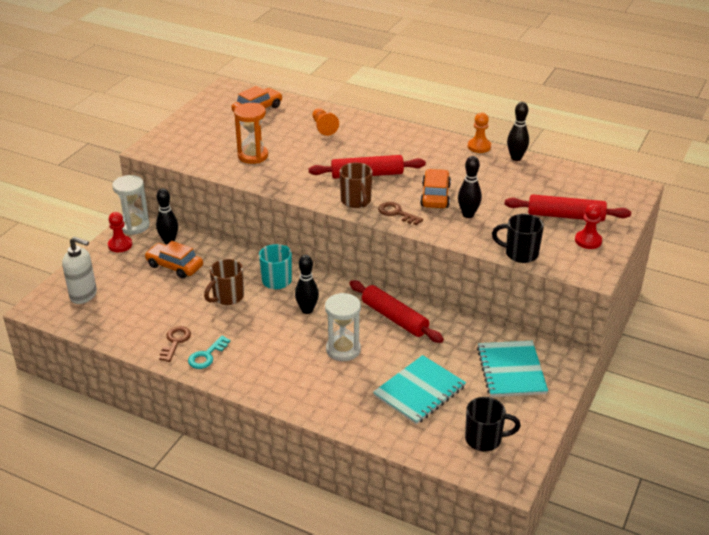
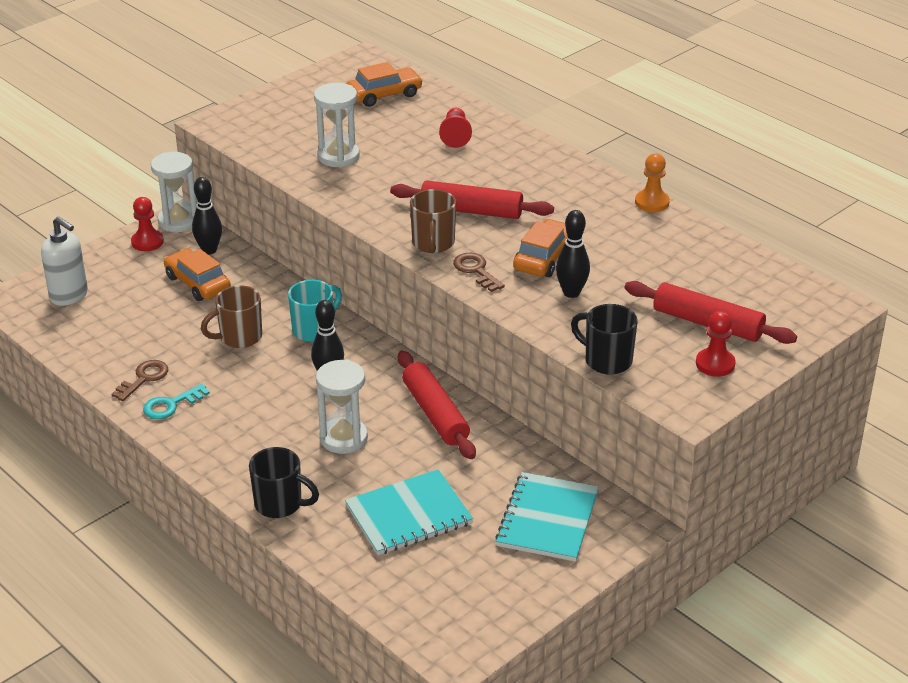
camera: 20 degrees right, 0 degrees up
(253, 156) = (338, 156): orange hourglass -> white hourglass
(323, 127) = (455, 136): orange pawn -> red pawn
(484, 439) = (454, 597): black mug -> black mug (280, 504)
(516, 158) = (694, 228): black bowling pin -> none

